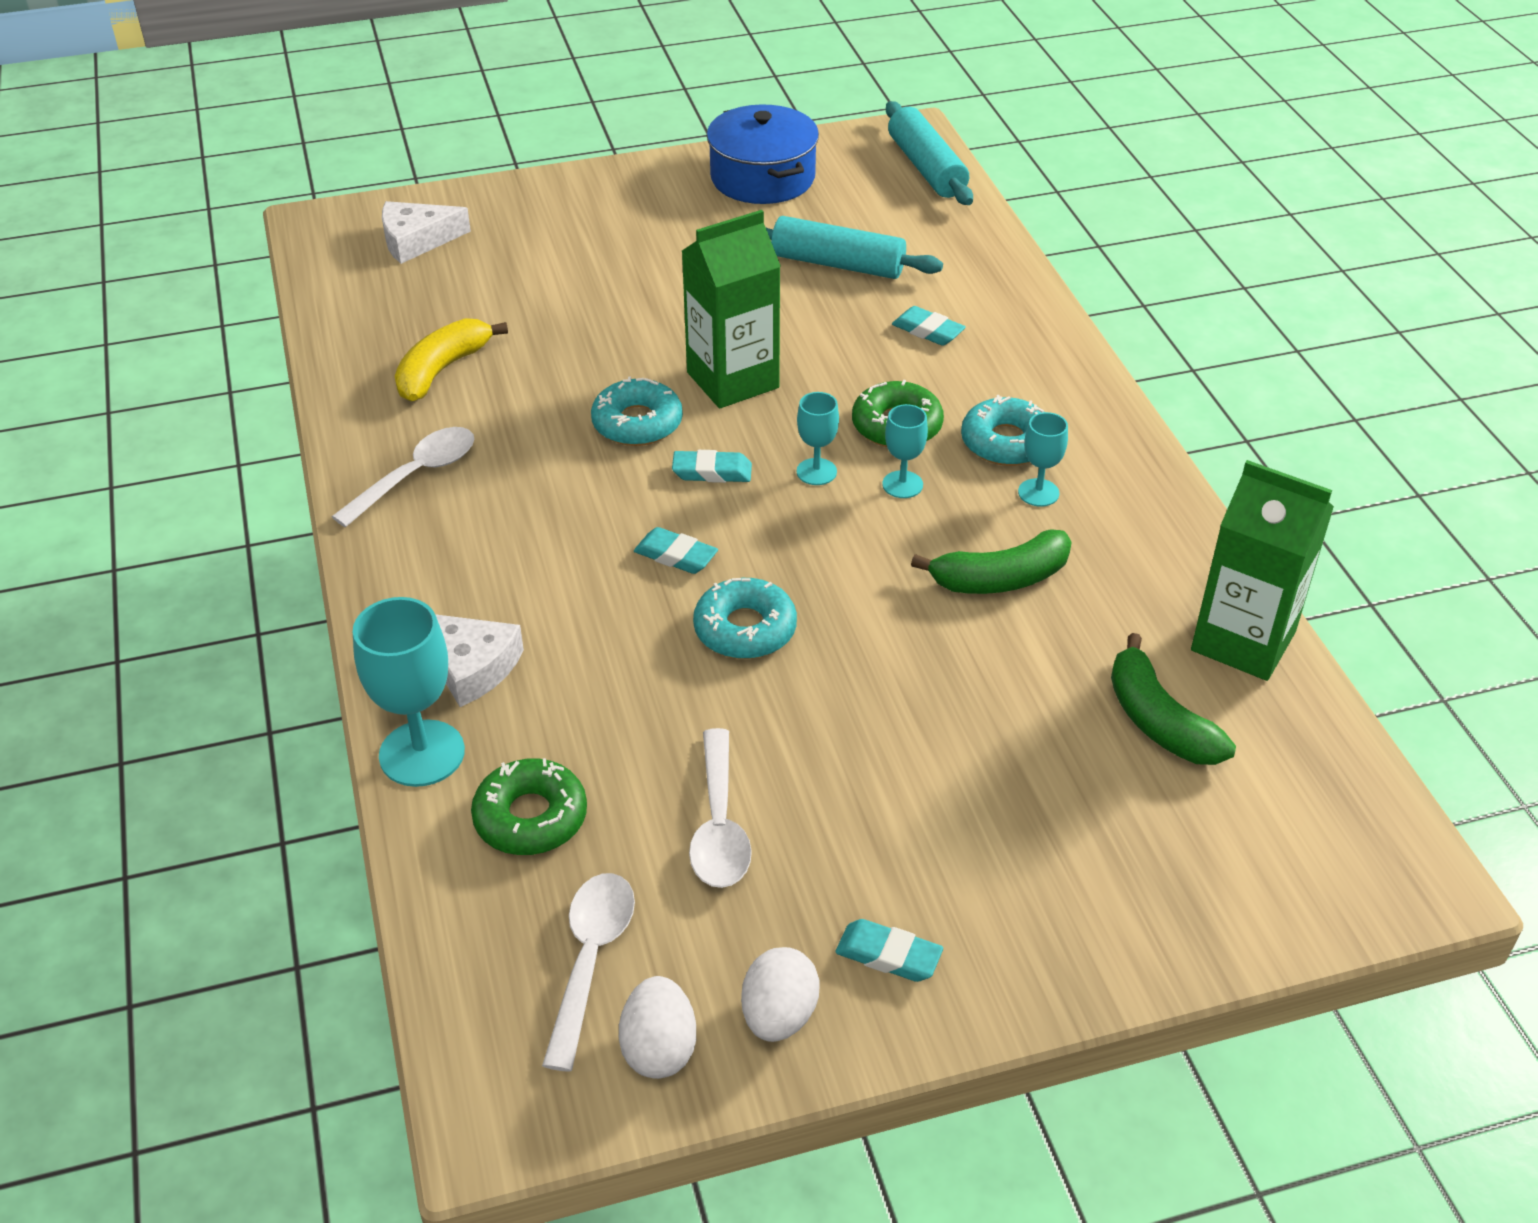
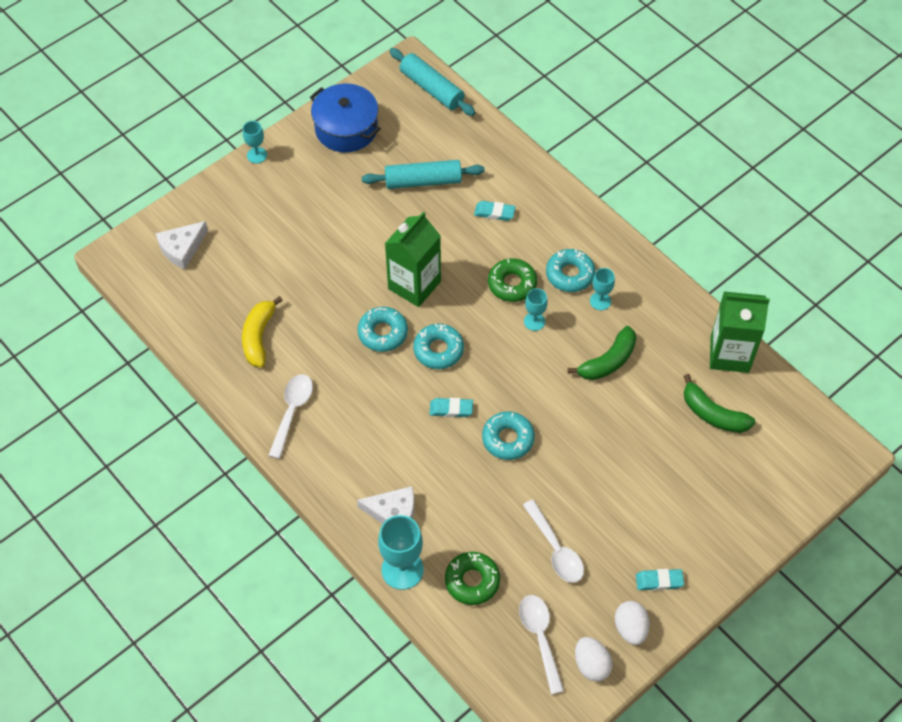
camera: 25 degrees left, 15 degrees up
(712, 472) = (438, 350): turquoise eraser -> turquoise donut
(816, 472) = (489, 329): turquoise goblet -> turquoise goblet (257, 155)

